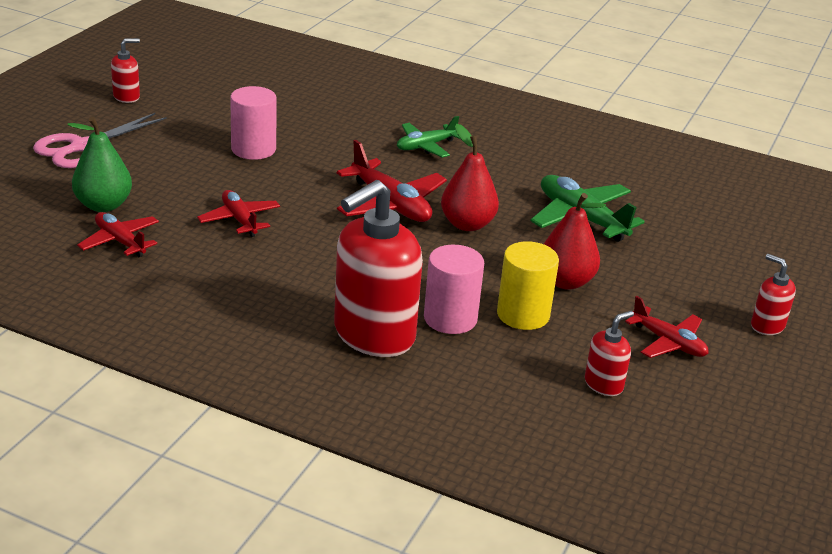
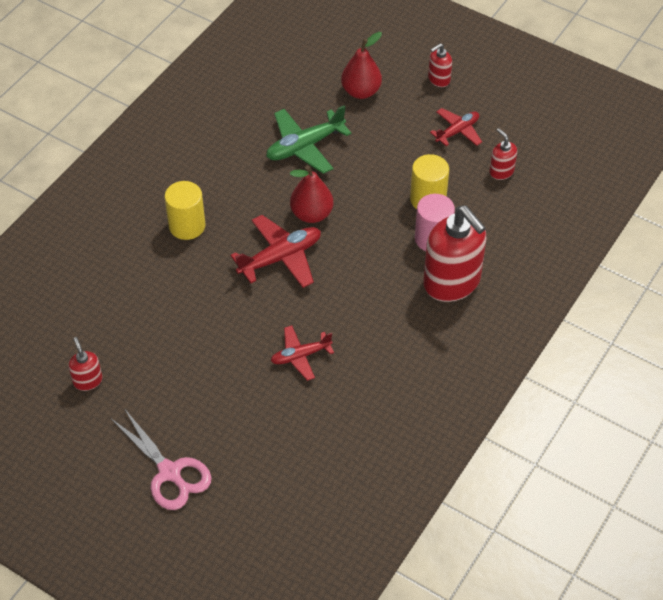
camera: 80 degrees left, 20 degrees up
(103, 205) = (274, 450): green pear -> none
(120, 241) = (330, 435): red plane -> none
(127, 97) = (69, 444): red soap dispenser -> red soap dispenser (88, 380)
(253, 149) = (183, 345): pink cylinder -> none
(426, 146) = (187, 226): green plane -> yellow cylinder
(565, 281) = (388, 170): red pear -> red pear (361, 91)

